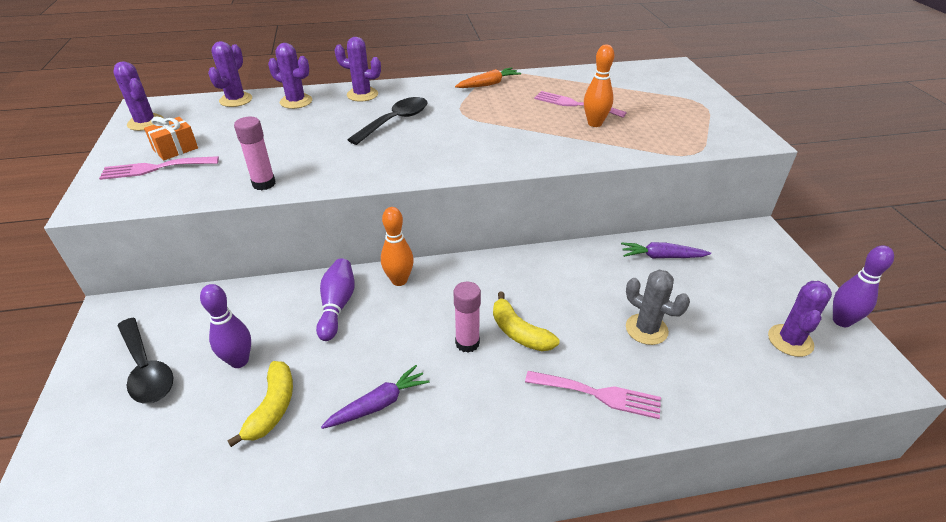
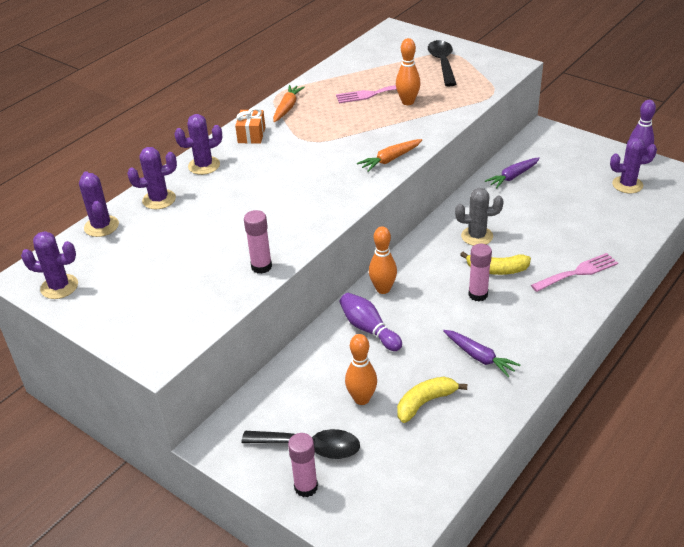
camera: 40 degrees left, 0 degrees up
(89, 401) = (306, 487): none -> pink glue stick
(155, 168) = (152, 308): pink fork -> none
(175, 149) = (136, 287): orange gift -> orange gift (251, 135)
(239, 361) = (362, 399): purple bowling pin -> orange bowling pin
(273, 407) = (425, 402): yellow banana -> yellow banana turned 90 degrees counterclockwise
(378, 404) = (479, 357): purple carrot -> purple carrot turned 120 degrees clockwise
(395, 121) = (270, 172): black spoon -> black spoon (442, 63)
(501, 160) = (390, 159): none -> orange carrot
(646, 329) = (557, 224): grey cactus -> grey cactus (477, 236)
(790, 340) = (627, 185): purple cactus -> purple cactus turned 75 degrees counterclockwise

